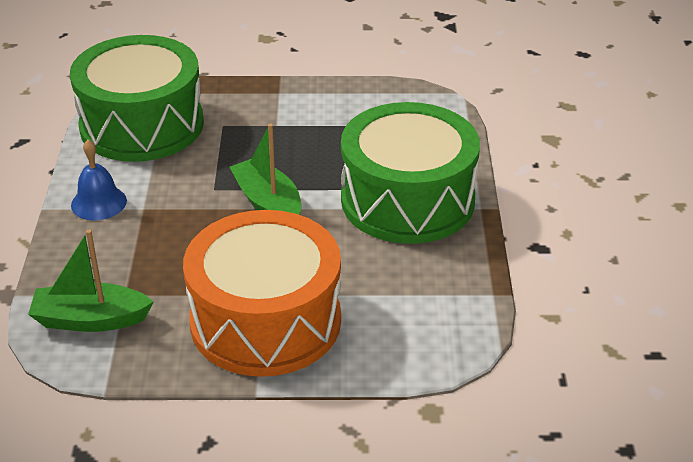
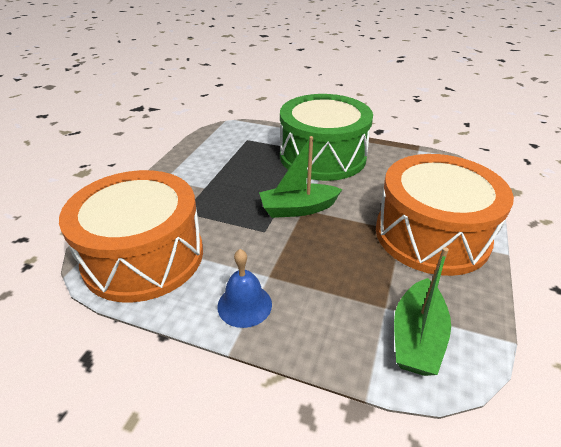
camera: 70 degrees left, 0 degrees up
(142, 125) = (144, 256): green drum -> orange drum

